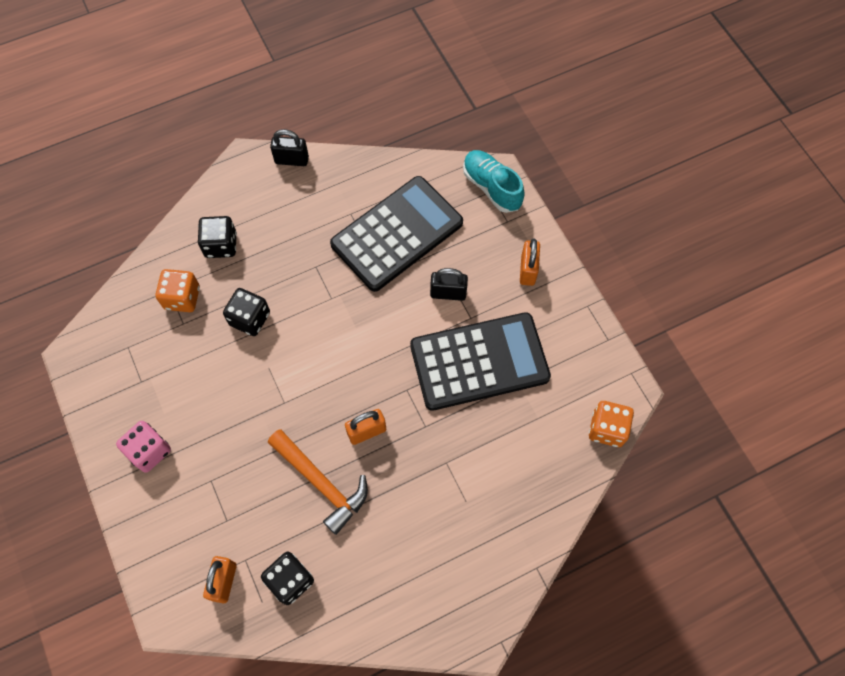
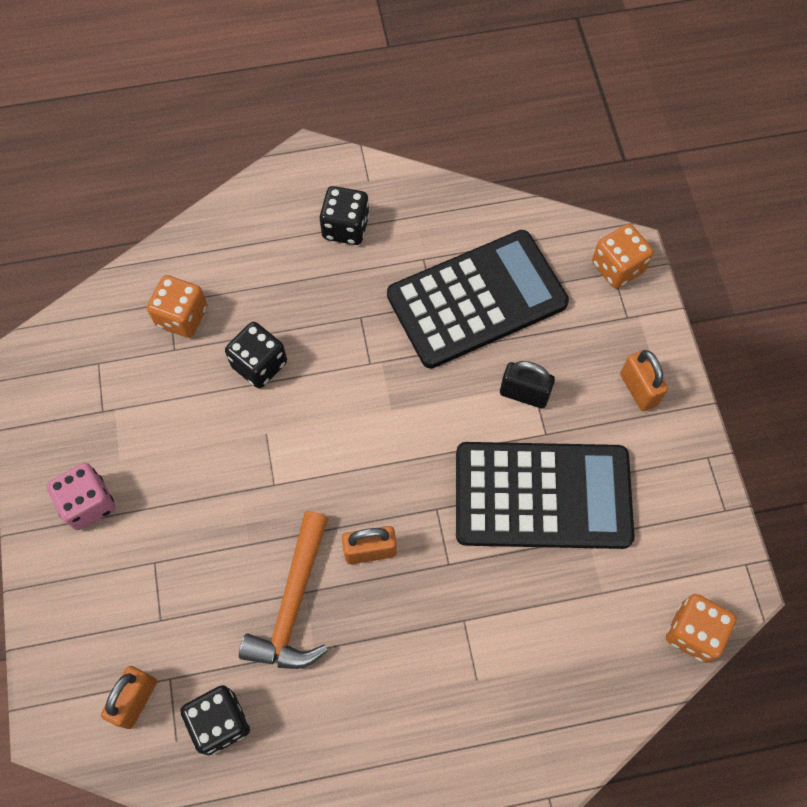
camera: 15 degrees right, 0 degrees up
(221, 245) = (248, 260): black dice -> black dice (345, 227)
(292, 160) = (366, 172): black padlock -> none
(321, 483) = (293, 603): orange hammer -> orange hammer turned 45 degrees clockwise
(491, 187) = (617, 267): turquoise shoe -> orange dice
(527, 270) = (638, 389): orange padlock -> orange padlock turned 45 degrees counterclockwise

